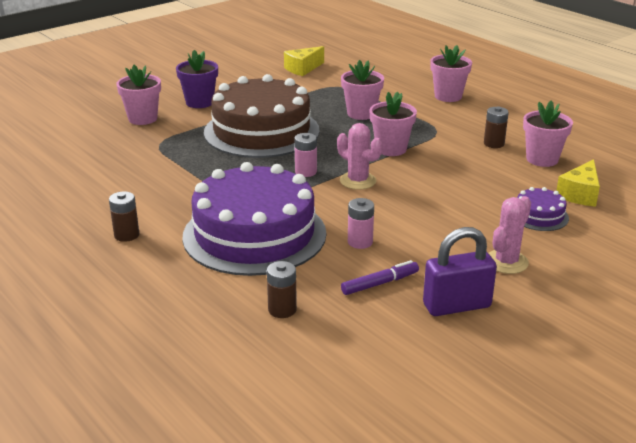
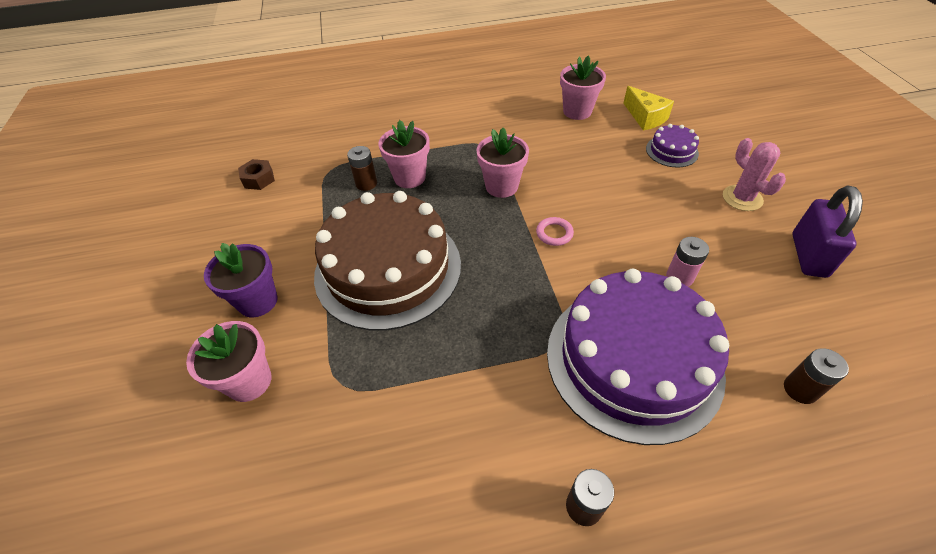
camera: 60 degrees left, 20 degrees up
(303, 69) = (259, 179): yellow cheese -> brown nut
(305, 172) = (512, 266): pink battery -> none
(358, 181) = (554, 233): pink cactus -> pink ring
(380, 283) = (762, 292): purple marker -> none
(448, 96) = (420, 112): pink flower pot -> none
(494, 144) = (533, 124): brown battery -> brown battery (366, 183)

